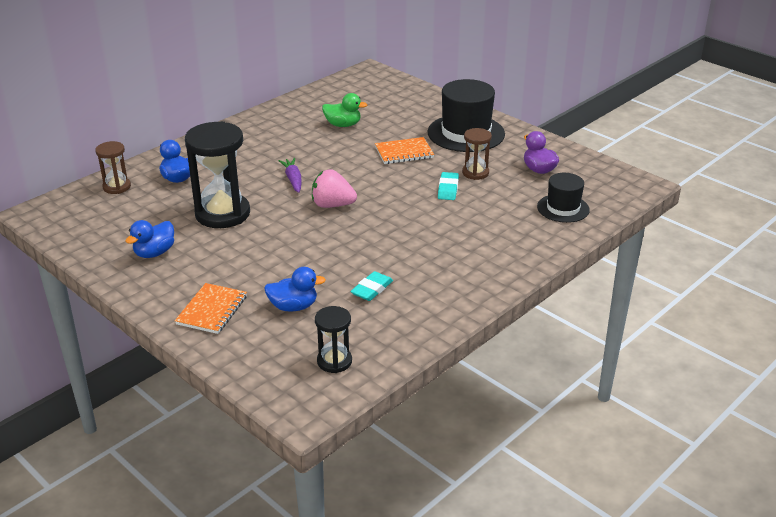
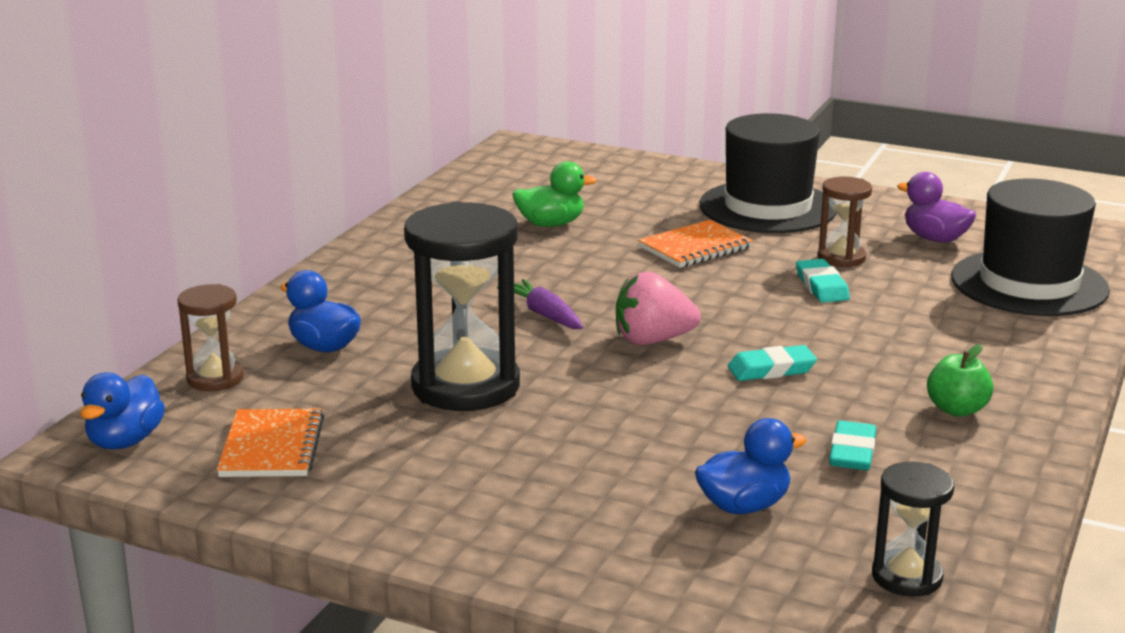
camera: 20 degrees left, 10 degrees down
(154, 253) = (394, 471): blue duck -> blue duck (125, 441)
(212, 310) = (598, 542): orange notebook -> orange notebook (271, 447)
(376, 234) = (771, 369): none -> turquoise eraser
(447, 276) = (956, 409): none -> green apple
(563, 208) = (1029, 284): black hat -> black hat, size x1.68

